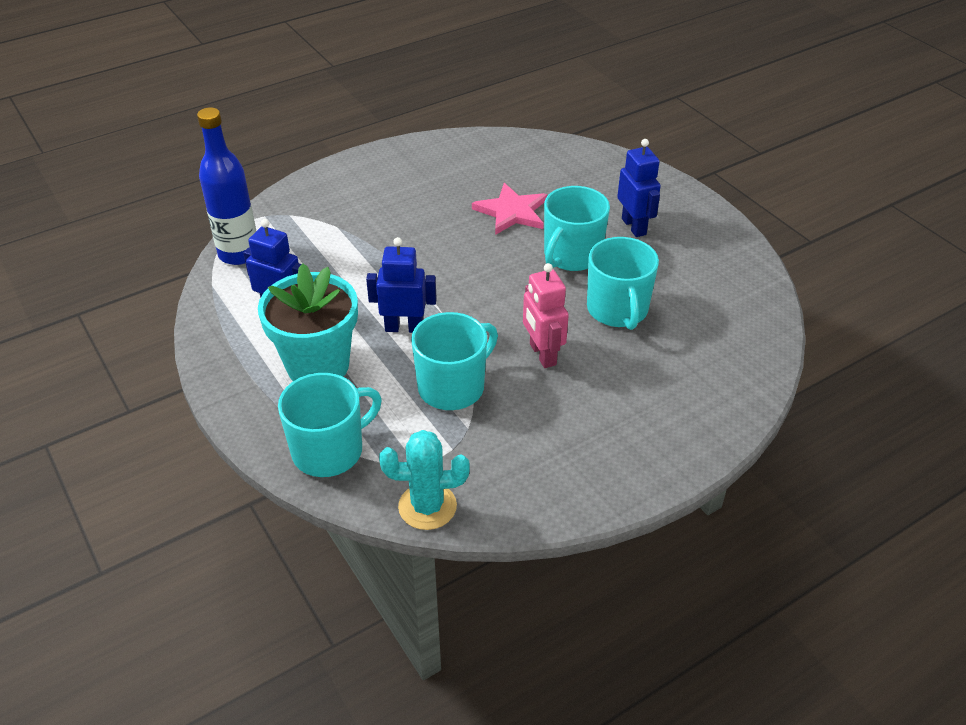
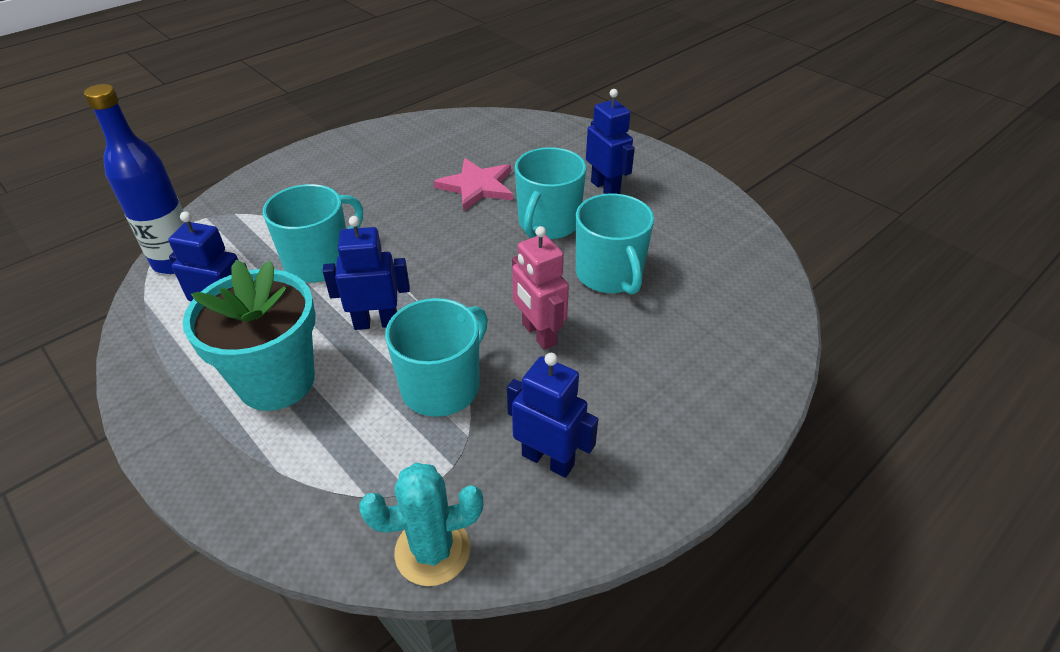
camera: 10 degrees left, 0 degrees up
(329, 450) = (298, 491): turquoise mug -> turquoise mug (320, 262)
(529, 455) = (548, 460): none -> blue robot

